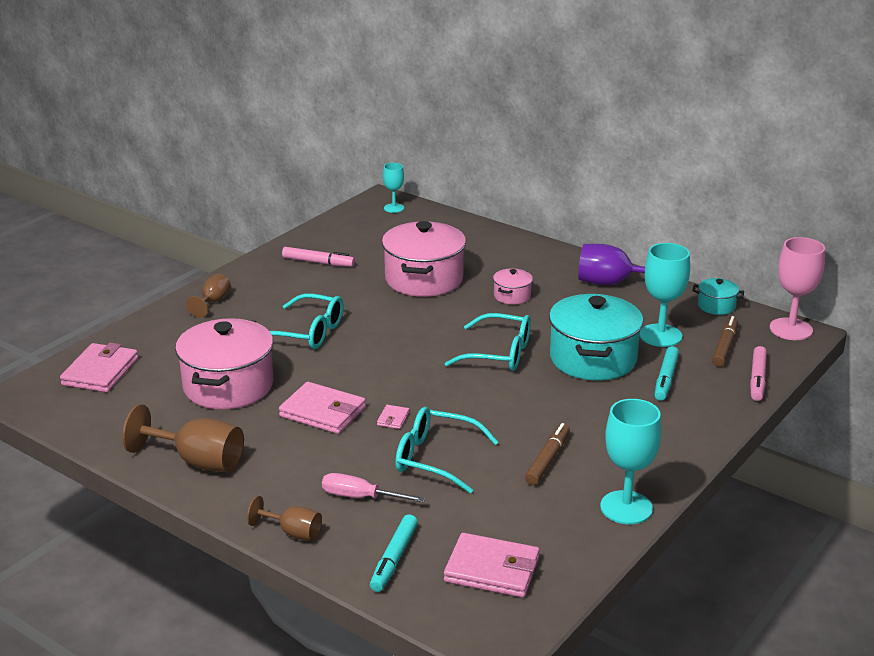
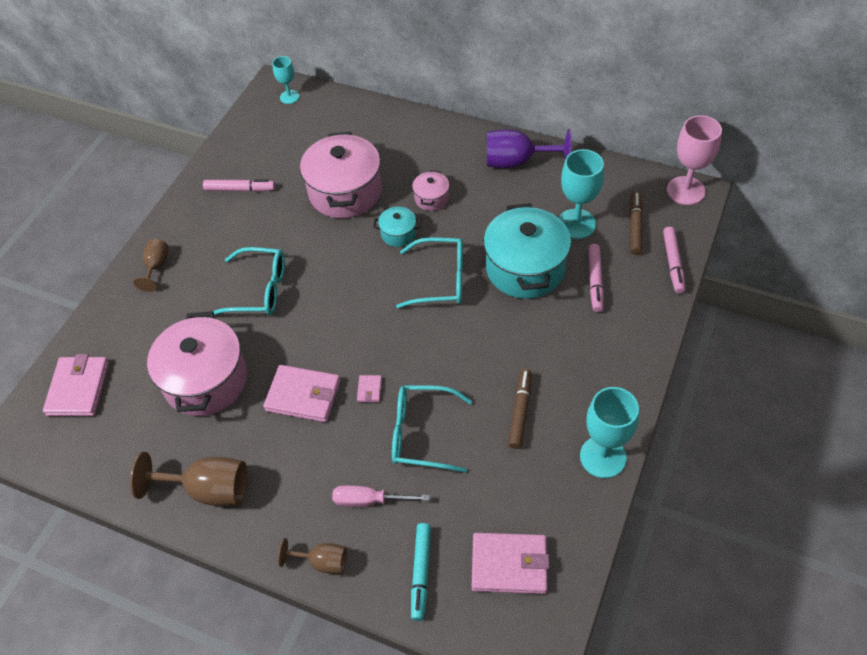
camera: 10 degrees left, 25 degrees up
(666, 379) = (595, 281): turquoise marker -> pink marker
(716, 306) = (614, 173): turquoise pot -> turquoise pot (398, 234)

